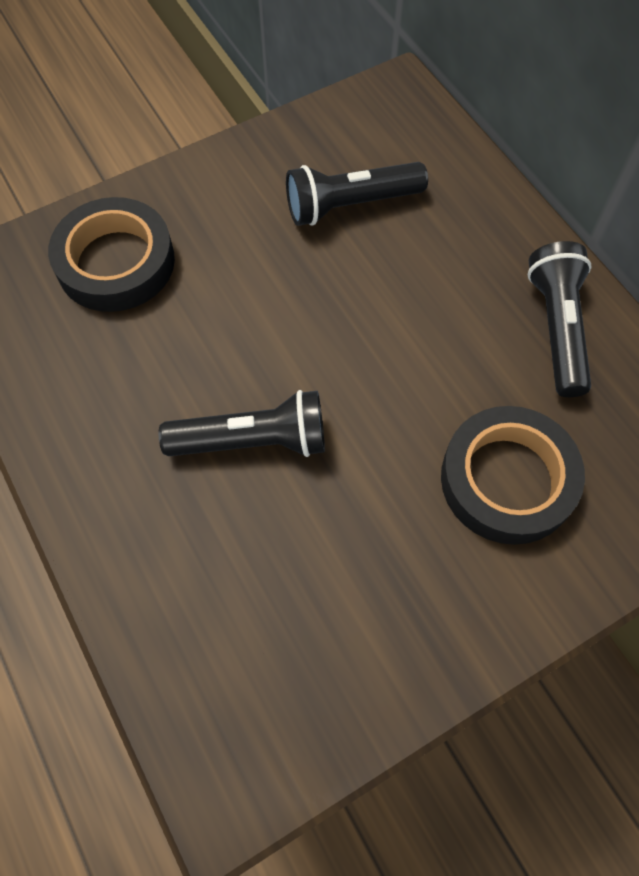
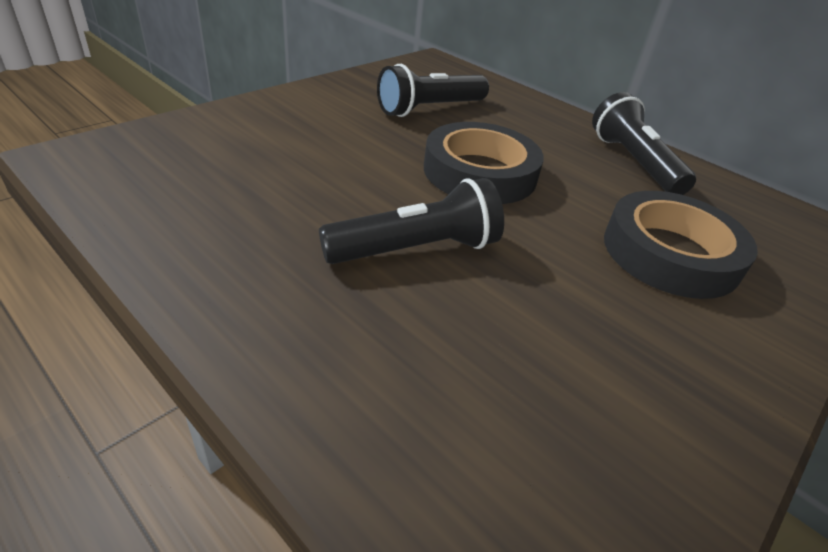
camera: 20 degrees left, 25 degrees down
(116, 262) = (229, 144): black tape -> black tape (480, 172)

